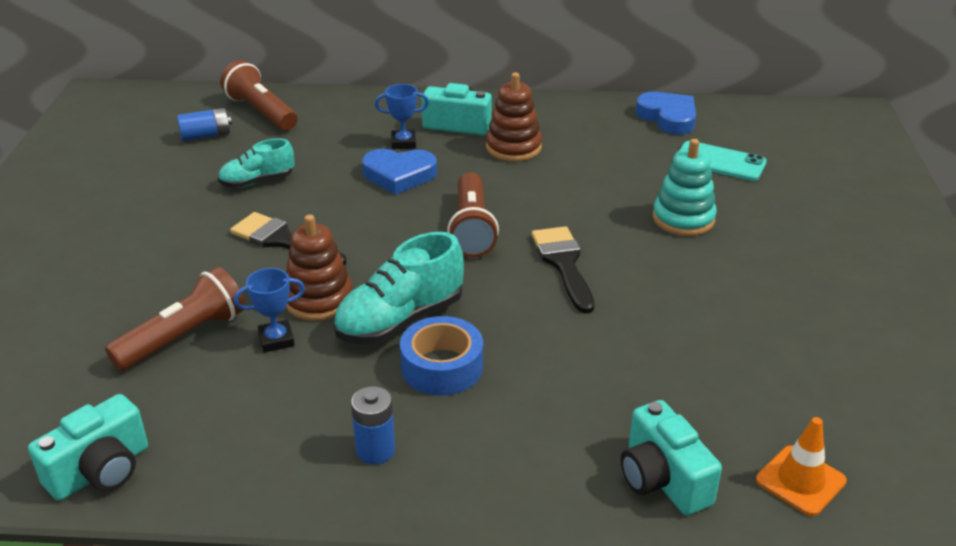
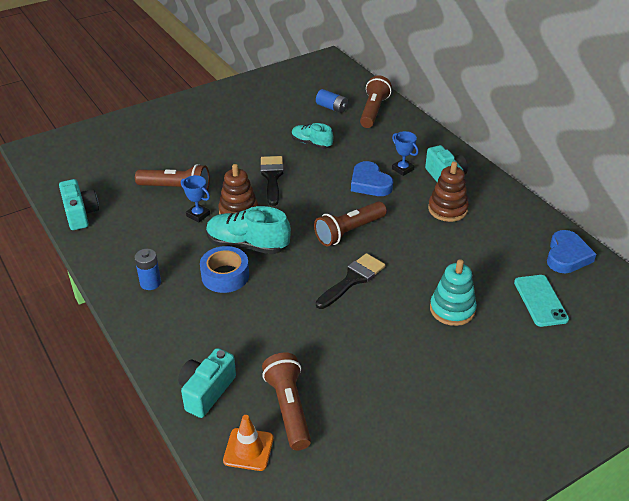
camera: 55 degrees right, 5 degrees up
(101, 470) = (80, 214): turquoise camera -> turquoise camera turned 120 degrees counterclockwise
(750, 413) = (289, 408): none -> brown flashlight

